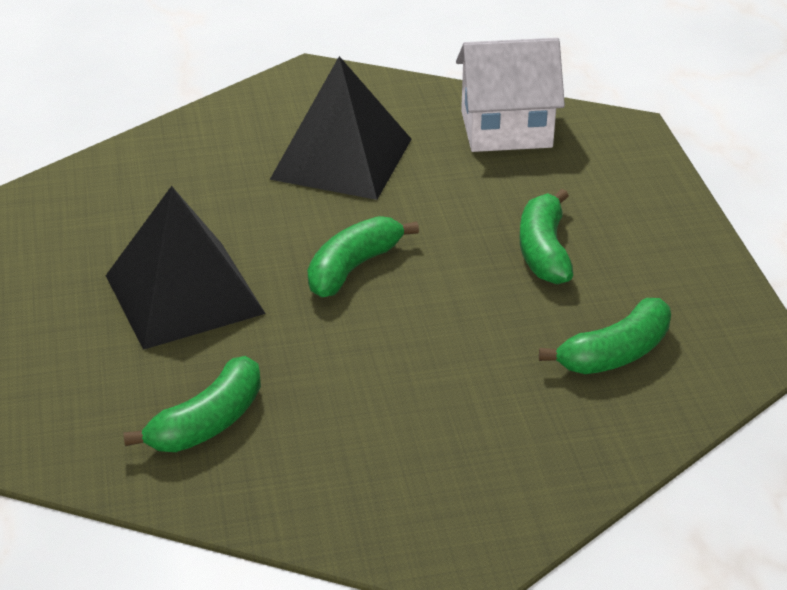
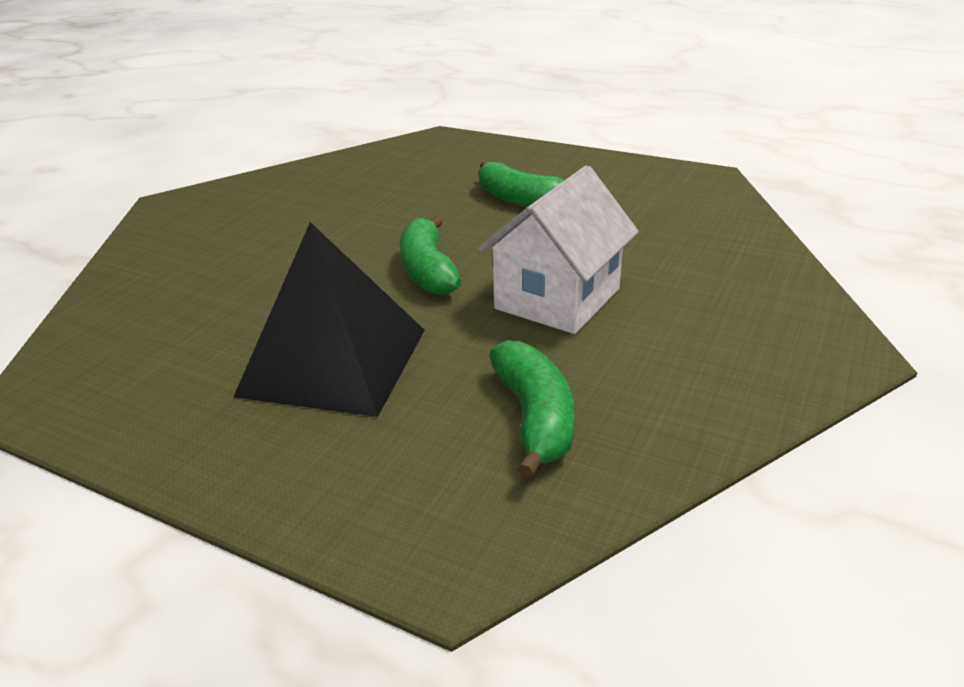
camera: 50 degrees left, 5 degrees down
(341, 158) = (291, 228): black pyramid -> none
(506, 129) = (372, 166): white house -> white house (557, 299)
(615, 353) = (659, 216): green banana -> none

